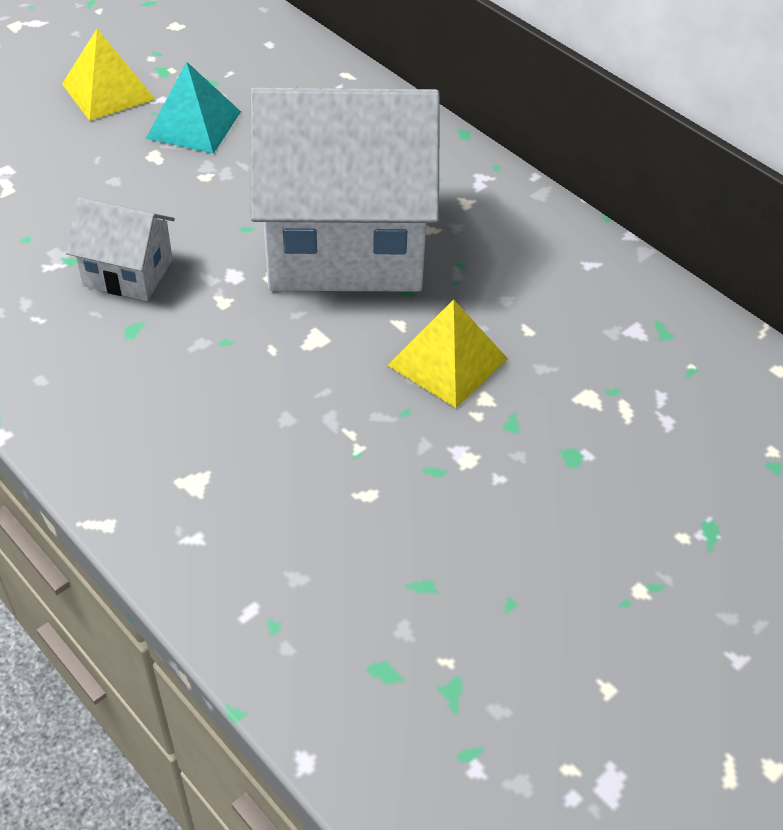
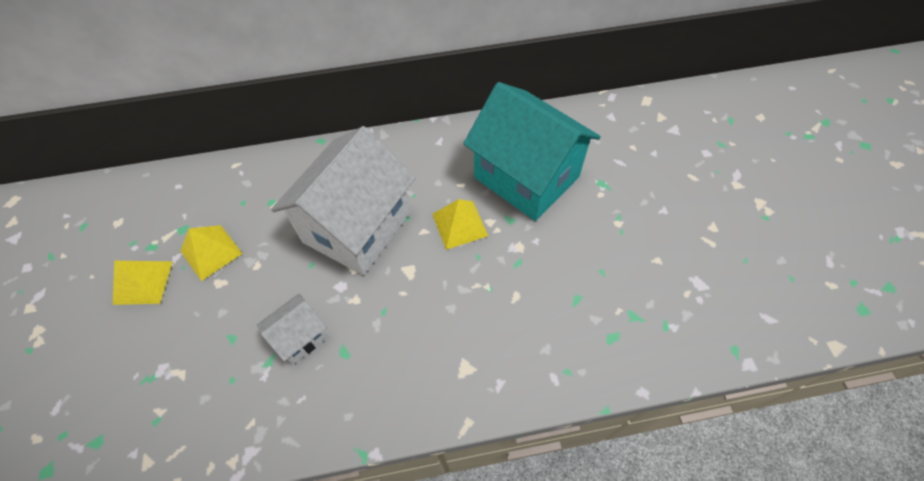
camera: 55 degrees left, 10 degrees up
(194, 125) = (211, 252): turquoise pyramid -> yellow pyramid
(621, 410) = (526, 177): none -> turquoise house

